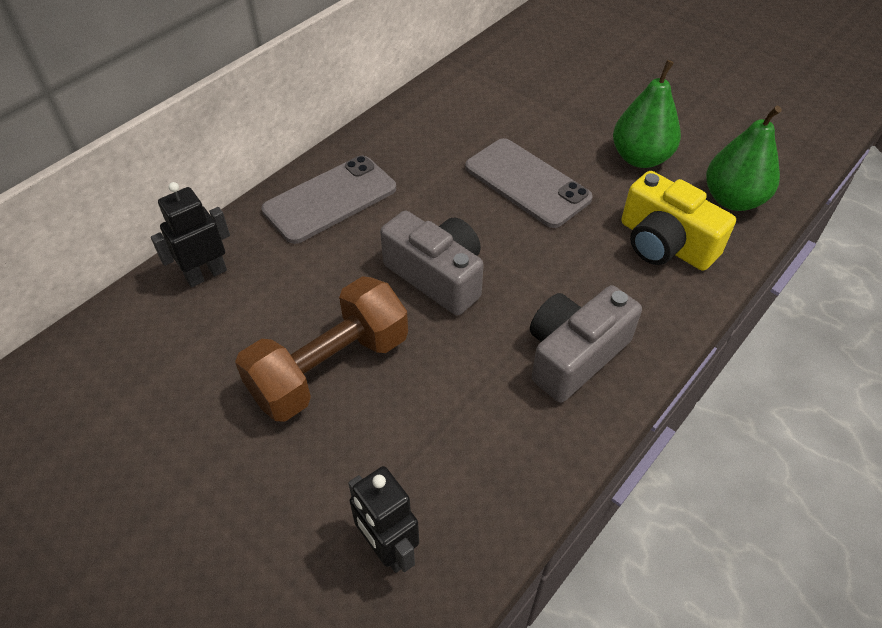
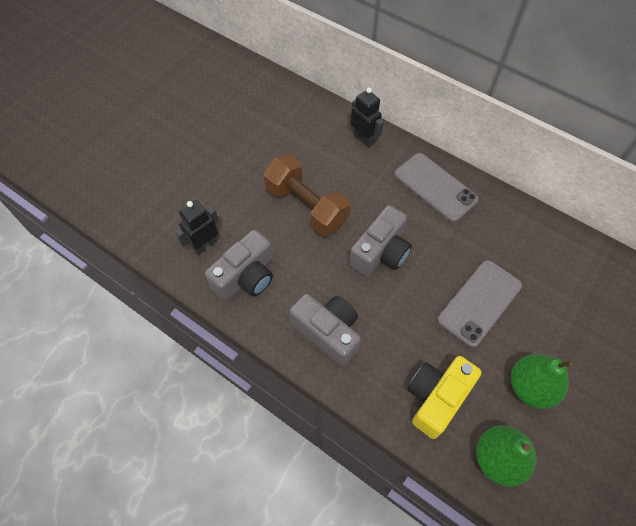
camera: 85 degrees right, 10 degrees up
(466, 472) = (246, 277): none -> grey camera

